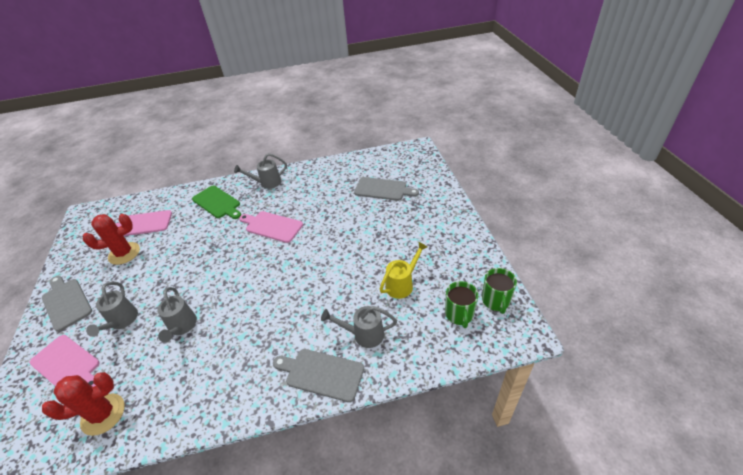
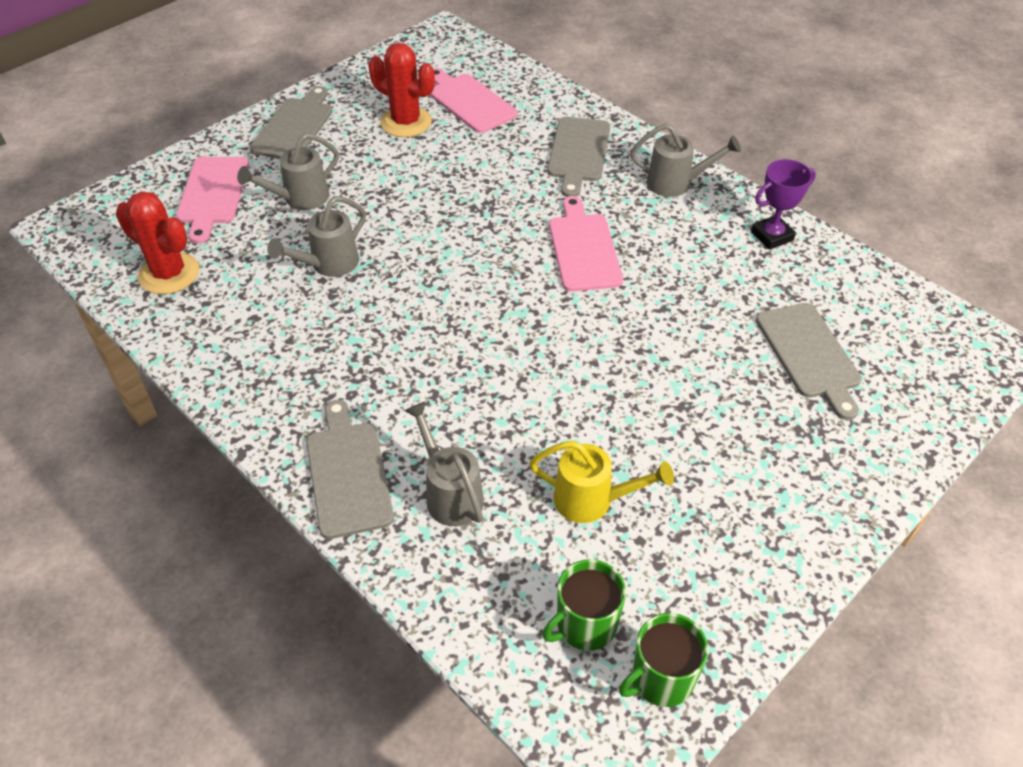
camera: 55 degrees right, 5 degrees up
(217, 203) = (578, 153): green cutting board -> grey cutting board
(267, 183) = (676, 183): grey watering can -> grey watering can turned 150 degrees clockwise
(320, 171) = (772, 236): none -> purple trophy

